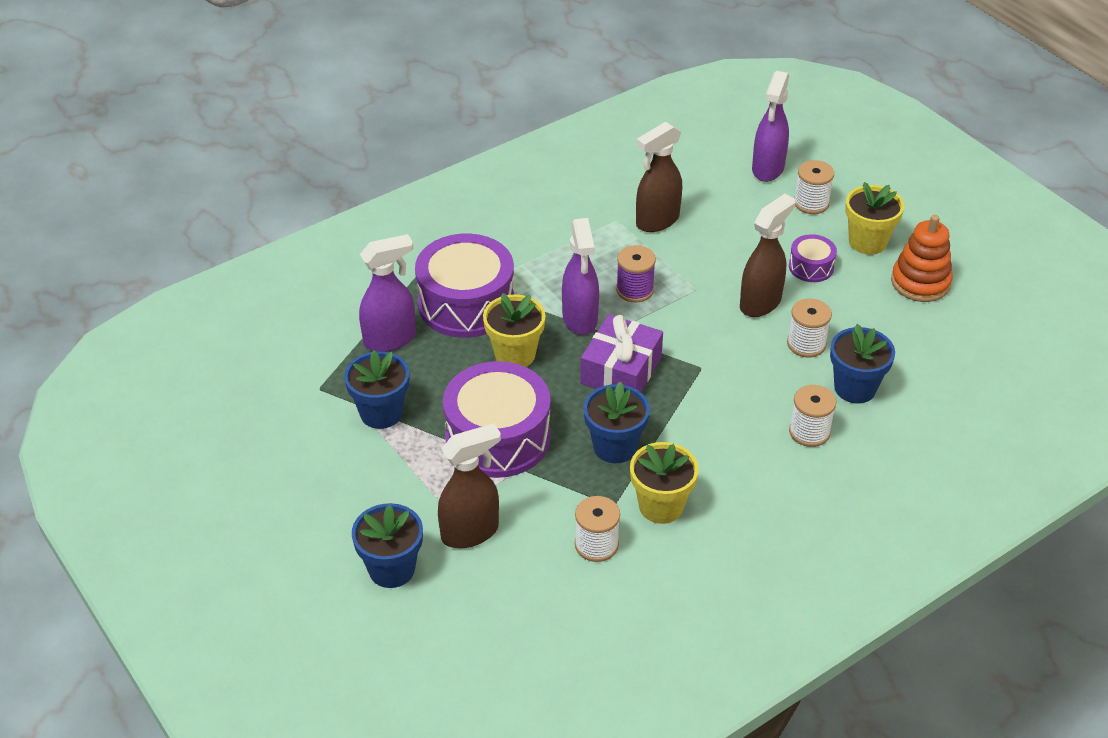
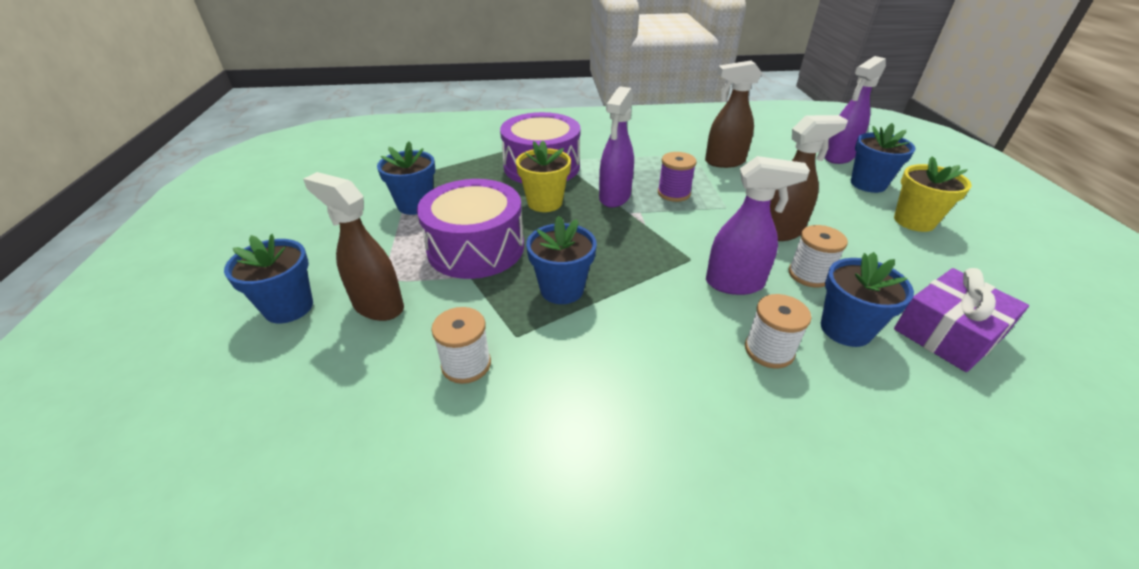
camera: 30 degrees right, 5 degrees down
(390, 339) = (471, 169): purple spray bottle -> purple spray bottle (735, 284)
(470, 532) = (378, 306): brown spray bottle -> brown spray bottle turned 150 degrees counterclockwise
(621, 370) = (617, 238): purple gift -> purple gift (947, 333)
(661, 506) = (559, 356): yellow flower pot -> none
(811, 203) = (868, 184): white spool -> blue flower pot
(811, 267) = (845, 222): purple drum -> none
(920, 282) = (963, 265): orange stacking toy -> none

